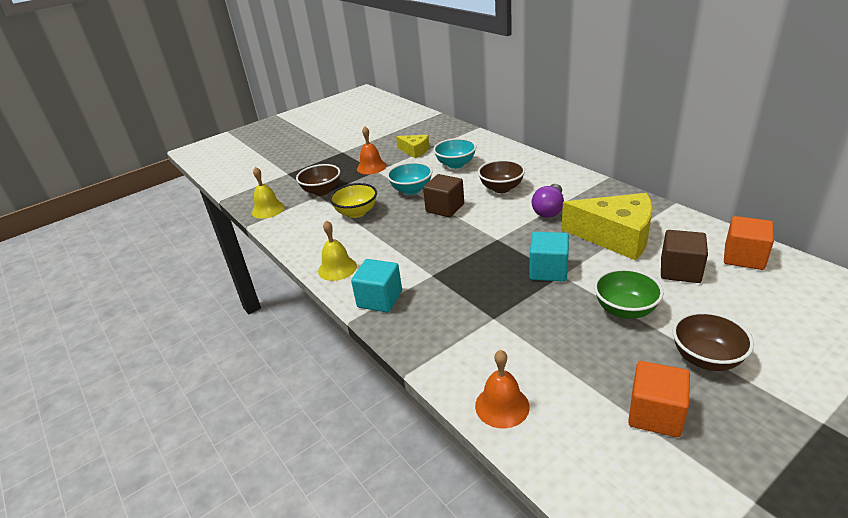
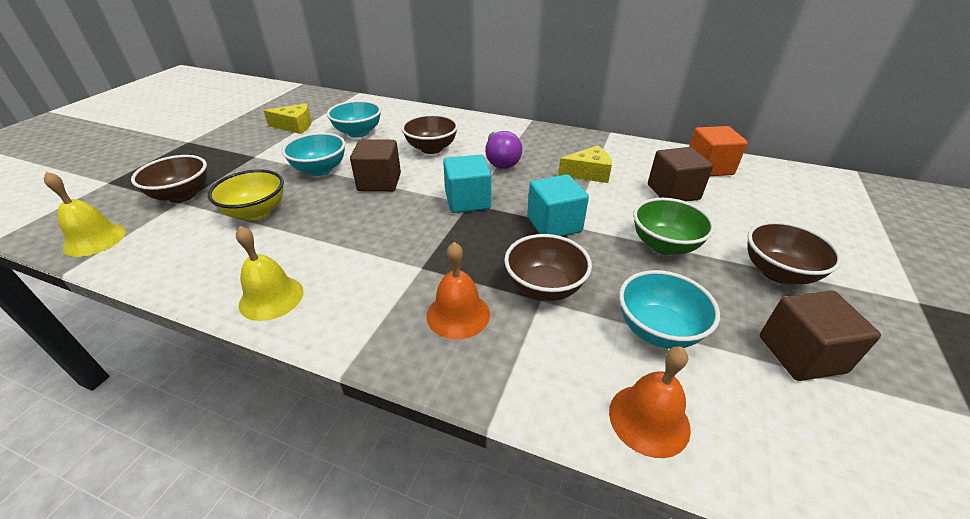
camera: 35 degrees left, 5 degrees up
(371, 167) = (244, 153): orange bell -> orange bell (458, 314)
(380, 299) = (369, 324): turquoise cube -> turquoise cube (467, 201)
(502, 311) = (544, 287): none -> brown bowl
(559, 362) = (658, 330): none -> turquoise bowl
(616, 237) = (588, 173): yellow cheese -> yellow cheese, size x0.53
(655, 414) = (801, 354): orange cube -> brown cube

